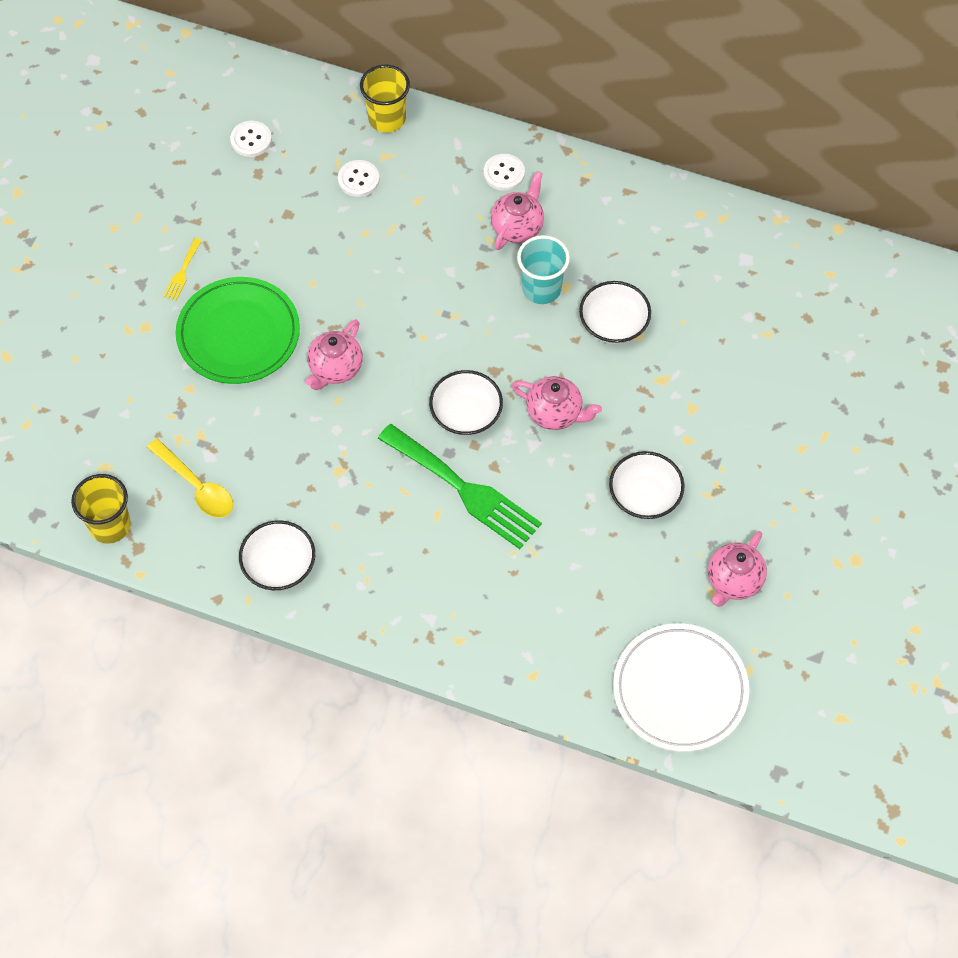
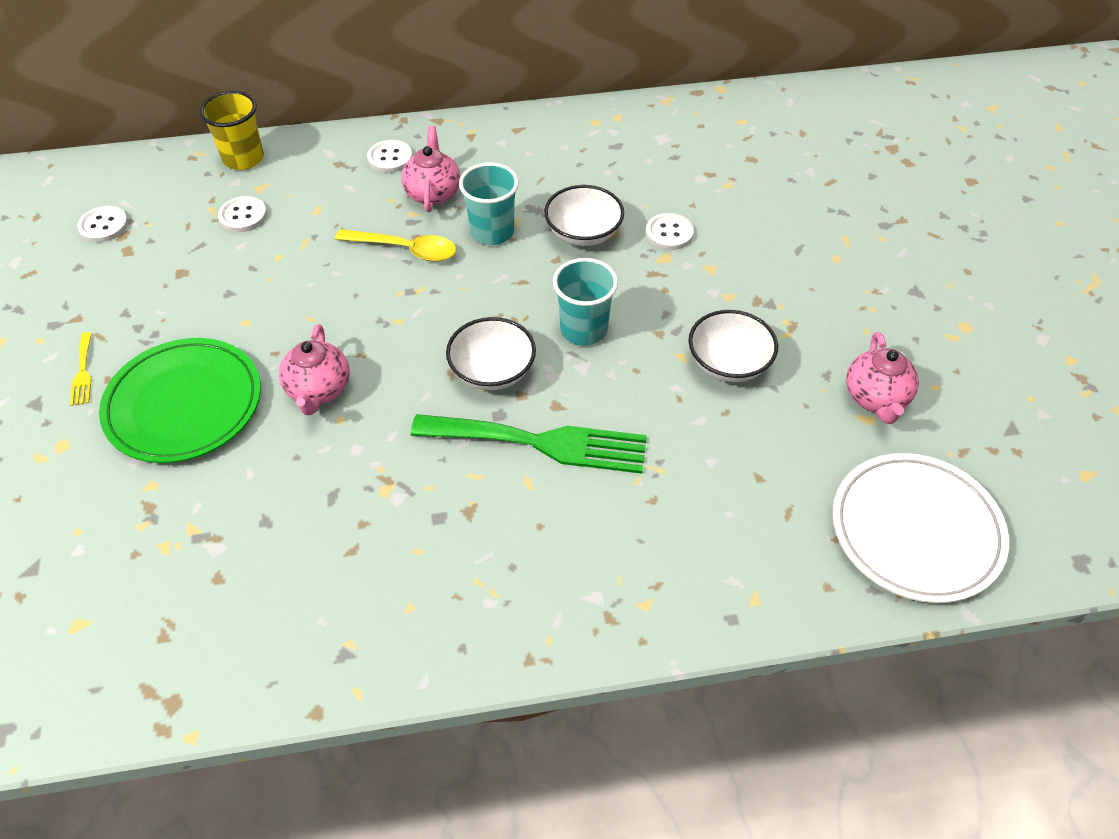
camera: 30 degrees left, 10 degrees down
(110, 525) = (118, 694): yellow cup -> none
(196, 486) = (216, 589): yellow spoon -> yellow spoon (405, 249)
(279, 566) = (375, 631): white bowl -> none
(555, 413) = (584, 330): pink teapot -> turquoise cup
(682, 358) = (669, 233): none -> white button

